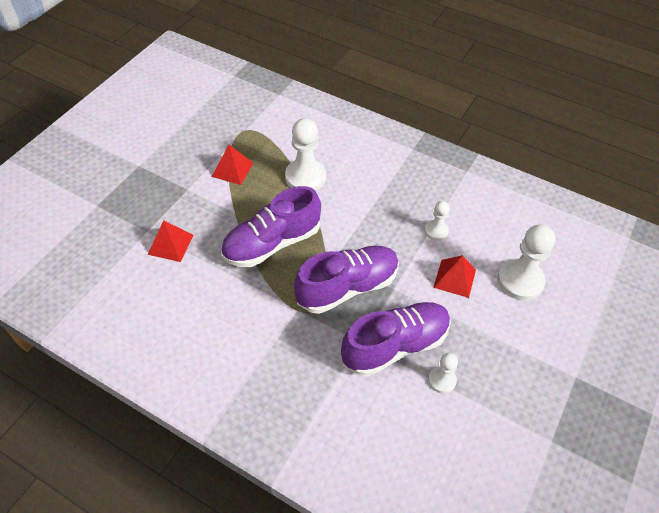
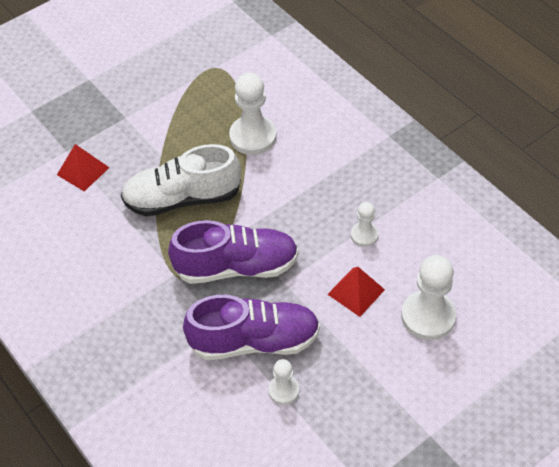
camera: 25 degrees right, 0 degrees up
(232, 169) = (180, 108): red pyramid -> none
(272, 243) = (182, 198): purple shoe -> white shoe

